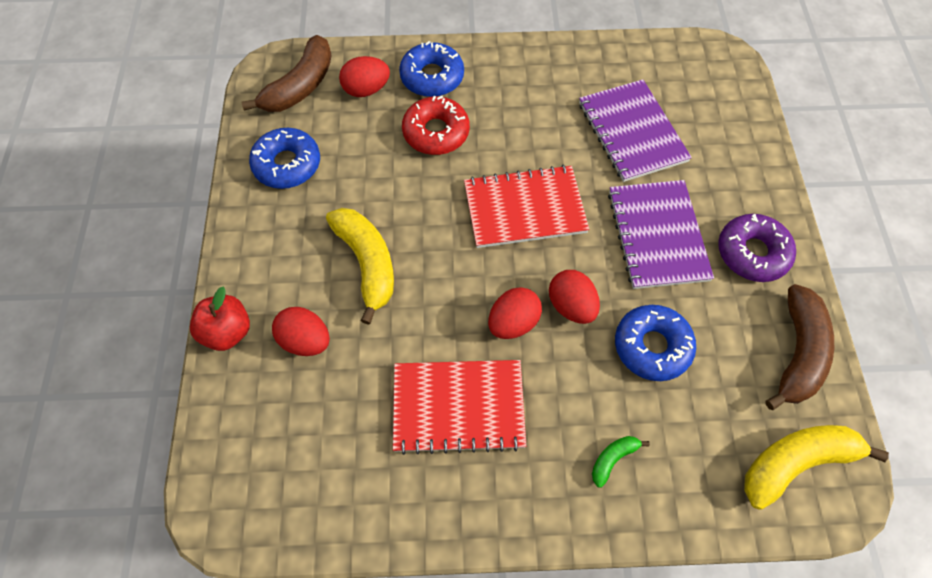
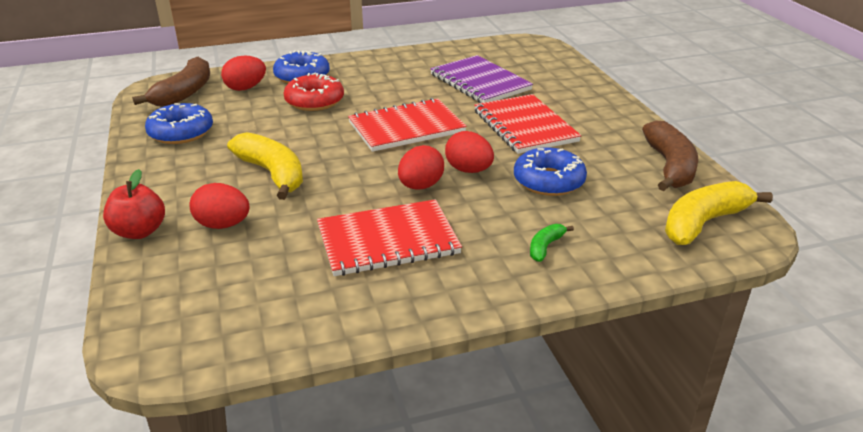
camera: 15 degrees left, 30 degrees down
(657, 235) = (525, 126): purple notebook -> red notebook
(752, 253) = (605, 124): purple donut -> none

